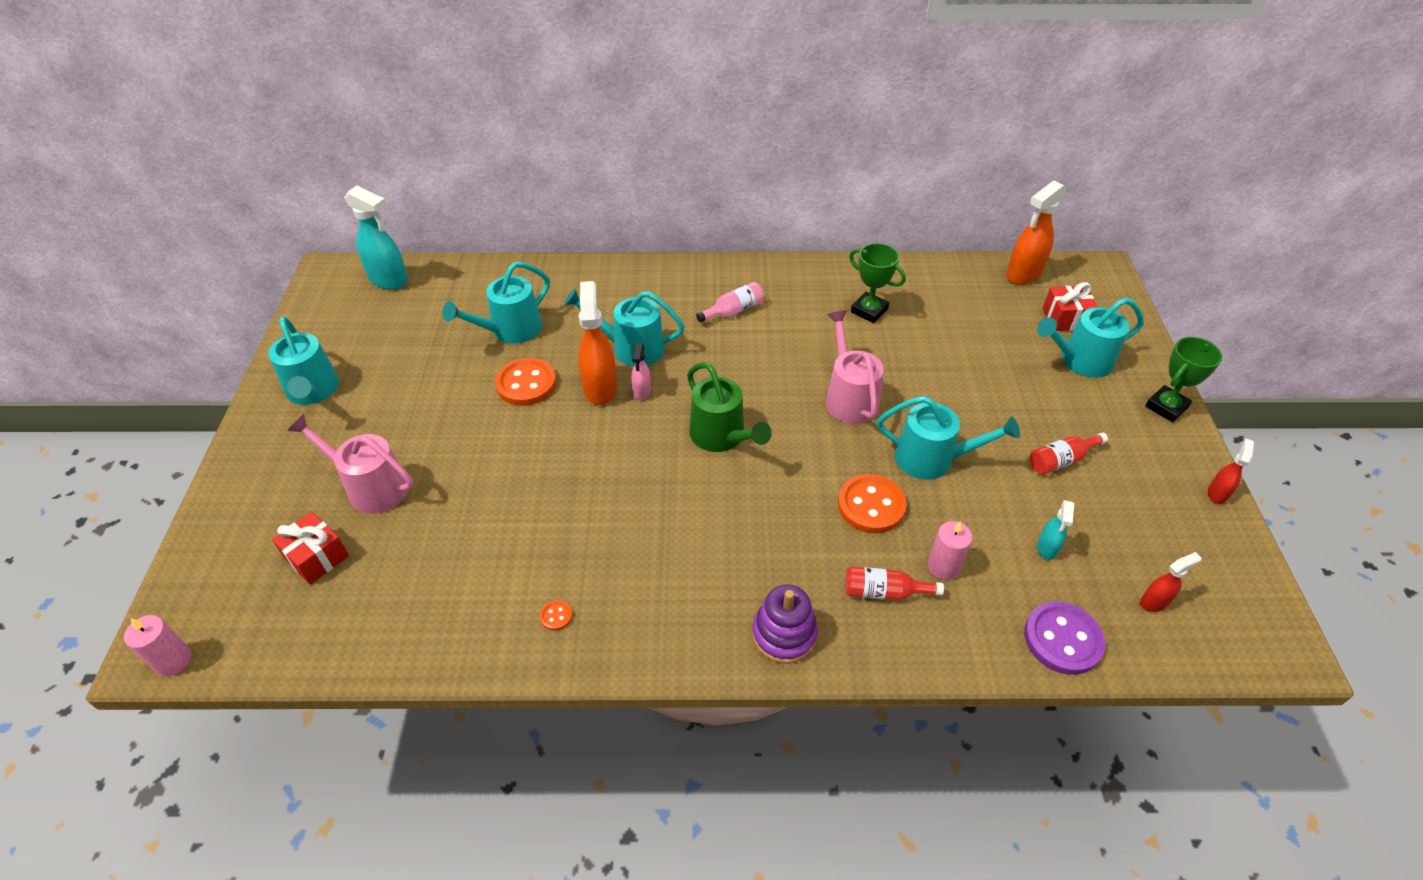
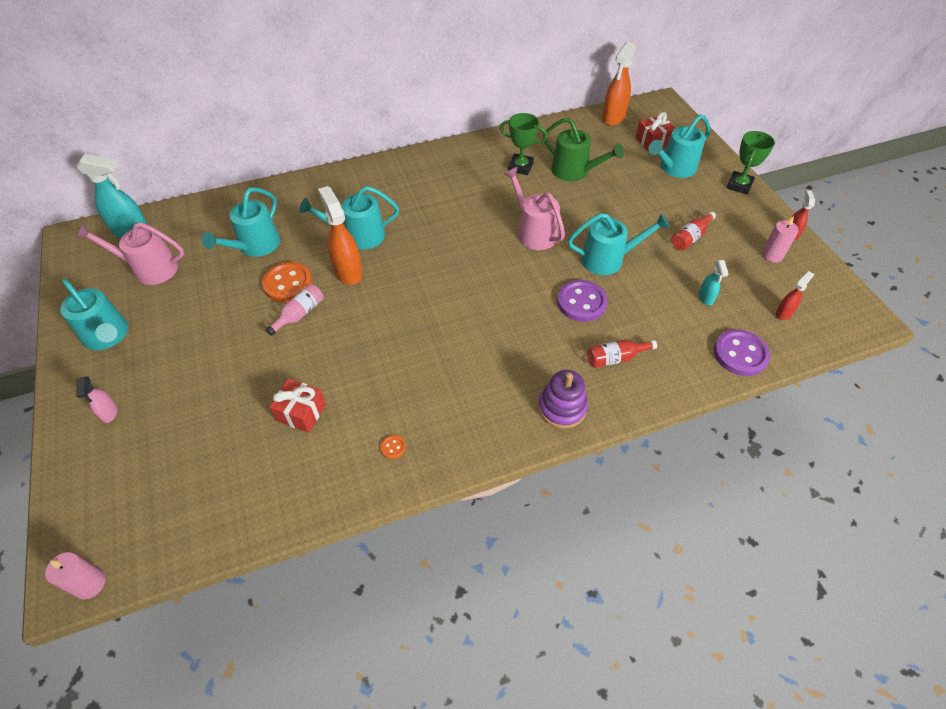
camera: 20 degrees left, 5 degrees up
(317, 557) = (177, 464): red gift -> red gift (301, 412)
(370, 487) = (196, 397): pink watering can -> pink watering can (149, 269)
(641, 391) = (381, 266): pink spray bottle -> pink spray bottle (109, 413)
(722, 436) = (456, 283): green watering can -> green watering can (574, 171)
(733, 310) = (423, 190): pink bottle -> pink bottle (300, 314)
(871, 505) = (581, 302): orange button -> purple button
(943, 566) = (646, 329): pink candle -> pink candle (772, 255)

